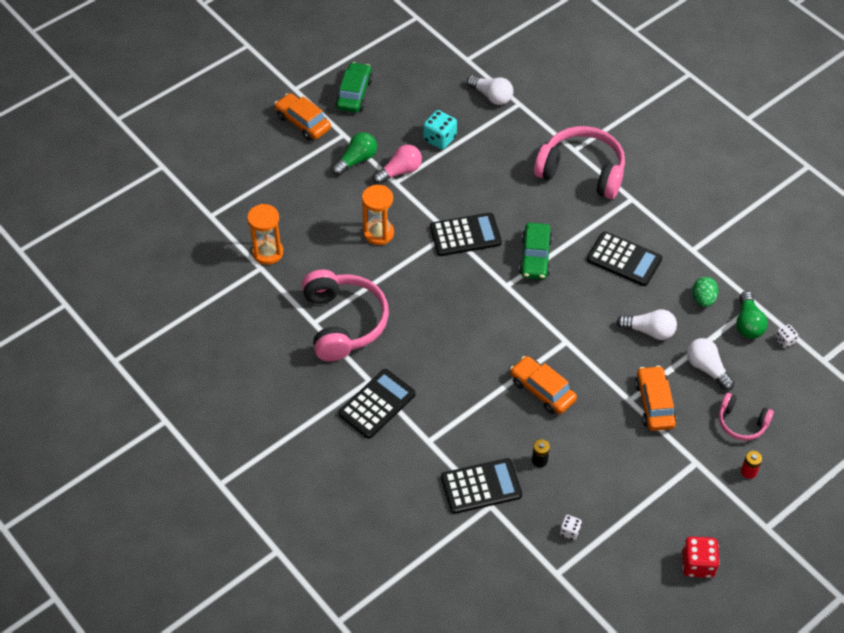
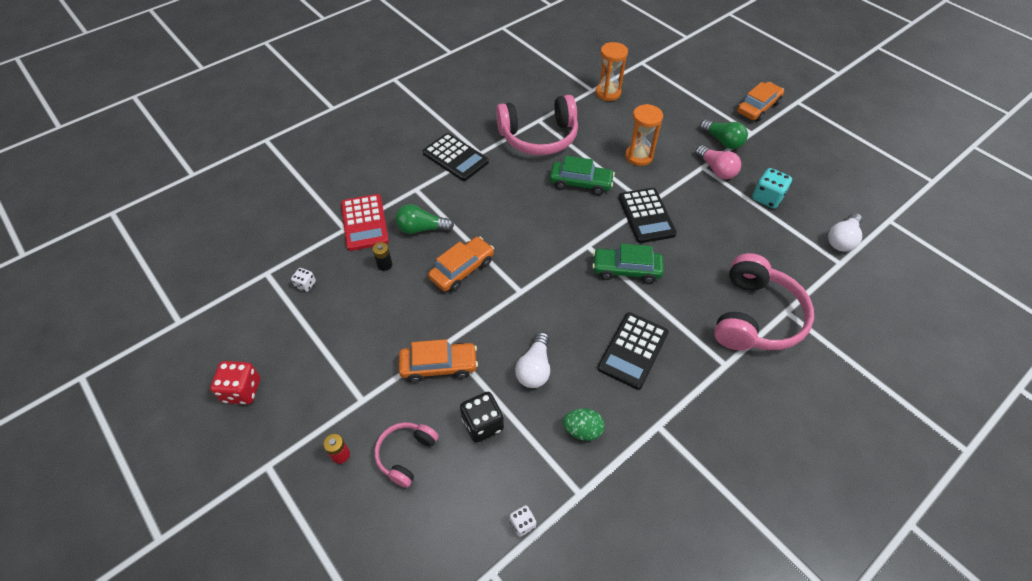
camera: 90 degrees right, 0 degrees up
(354, 94) = (805, 138): green car -> green car (580, 183)
(481, 486) = (364, 222): black calculator -> red calculator
(707, 368) = (482, 424): white light bulb -> black dice
(748, 323) = (548, 479): green light bulb -> green light bulb (422, 228)

